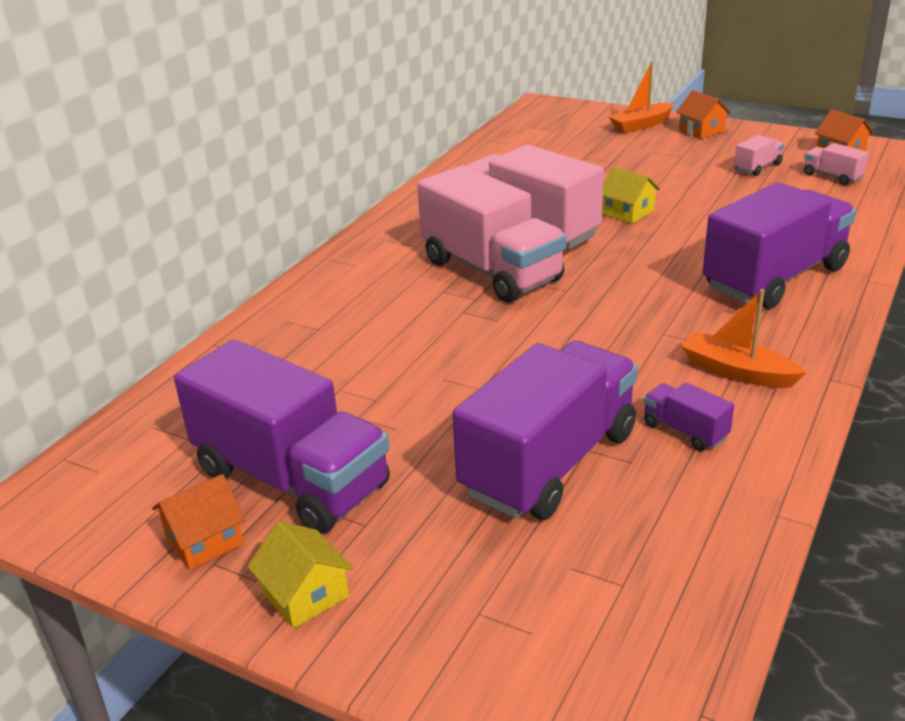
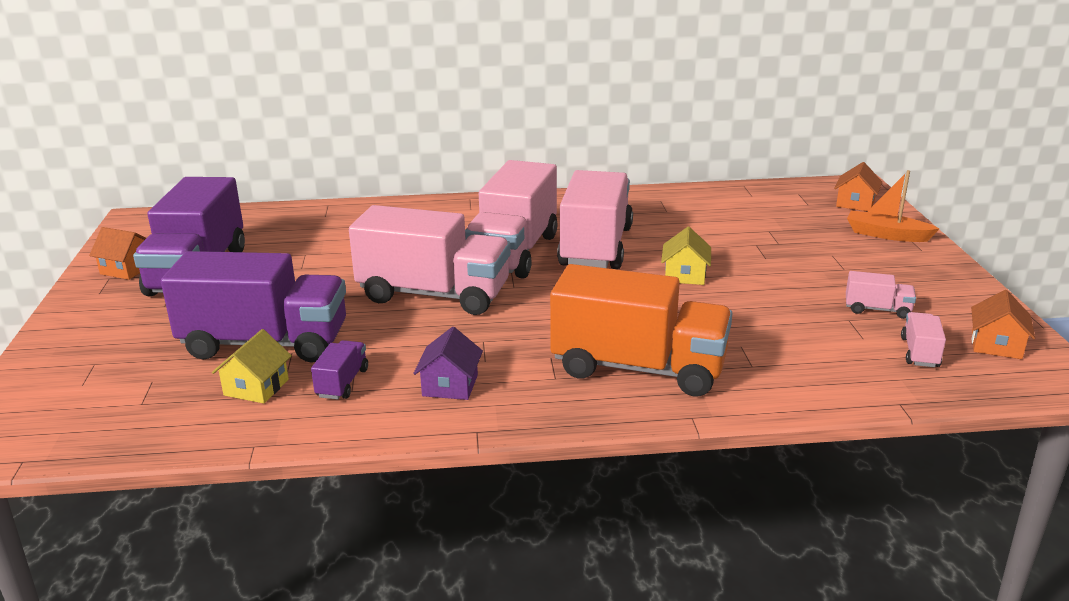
camera: 55 degrees right, 5 degrees down
(305, 594) = (91, 309): yellow house -> yellow house (256, 387)
(538, 334) = (434, 294): none -> pink truck
(701, 131) = (923, 263): orange house -> orange house (855, 203)
(737, 372) = (450, 385): orange boat -> purple house
(774, 278) = (638, 368): purple truck -> orange truck

